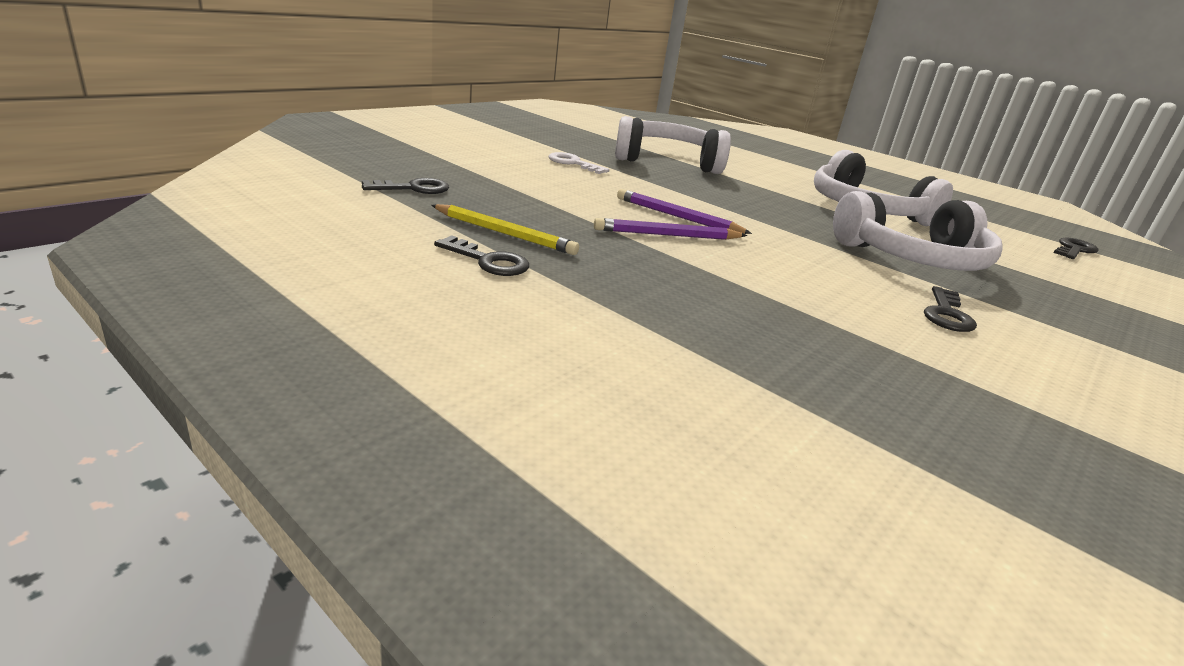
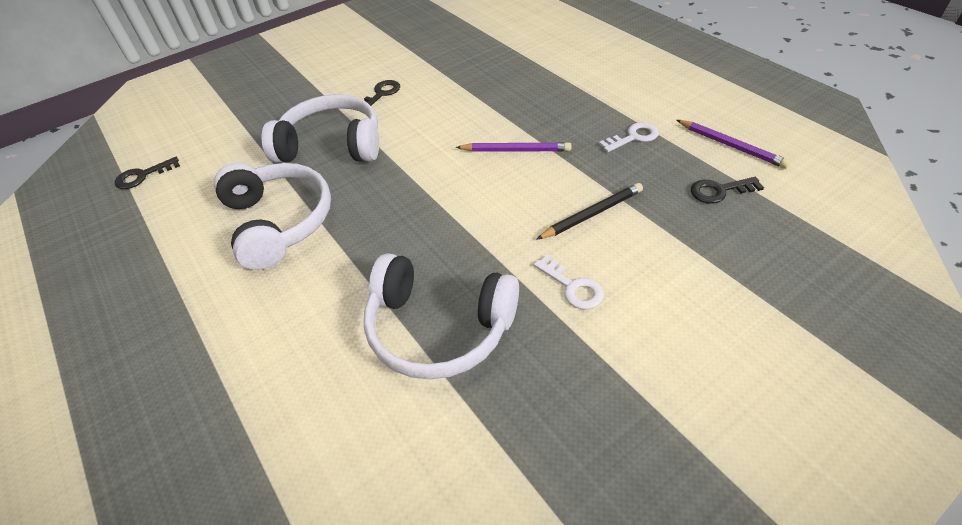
camera: 160 degrees left, 20 degrees up
(488, 261) = (639, 110): black key -> none
(504, 234) = (633, 137): yellow pencil -> white key
(559, 188) = (592, 214): none -> black pencil
(677, 216) = (494, 179): purple pencil -> purple pencil (731, 146)

